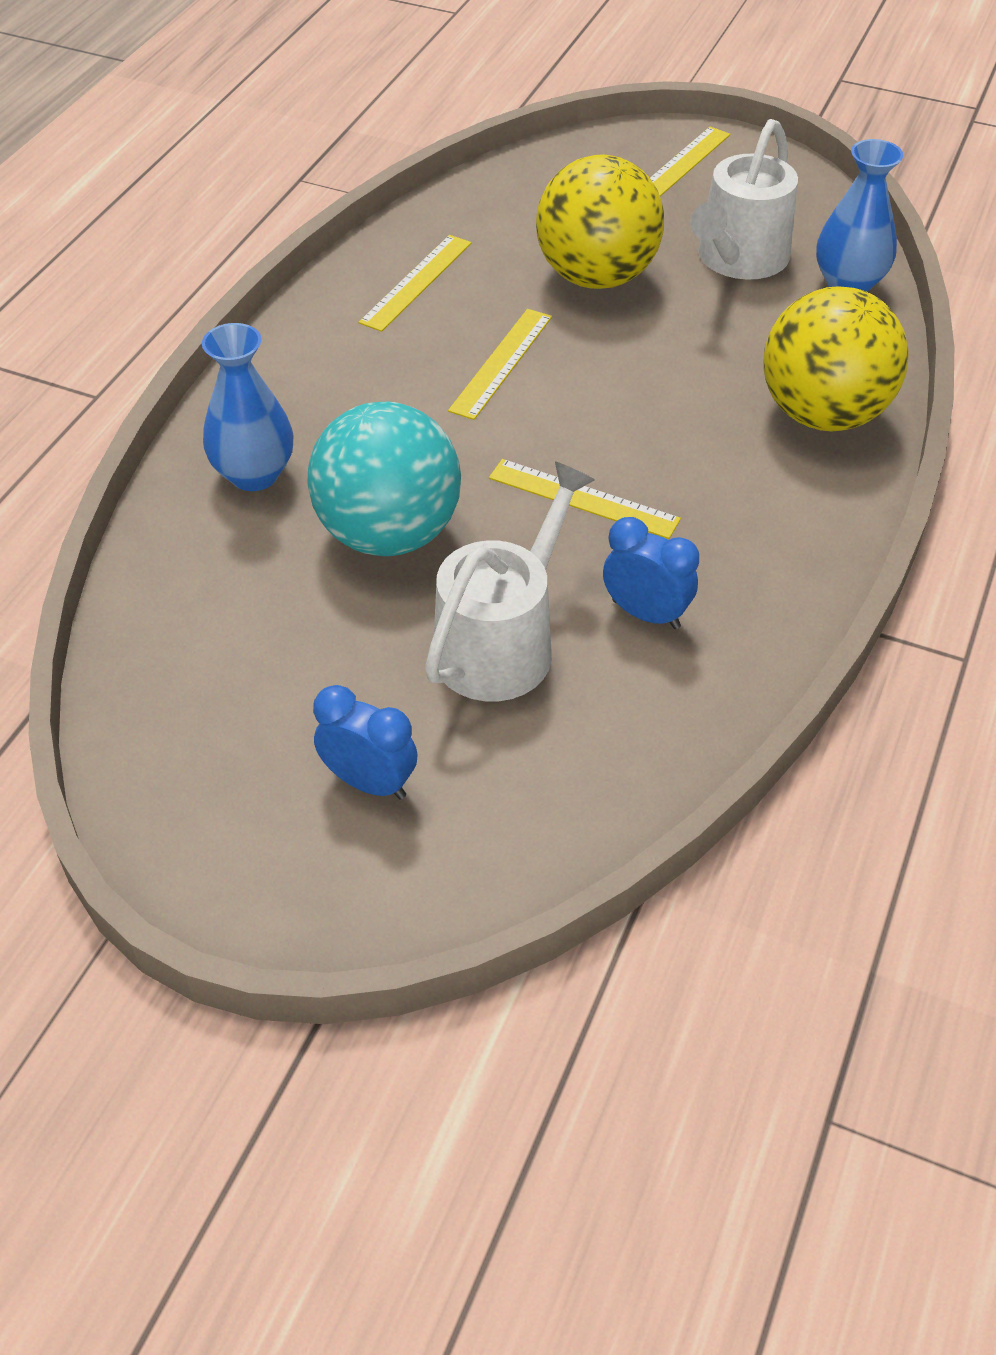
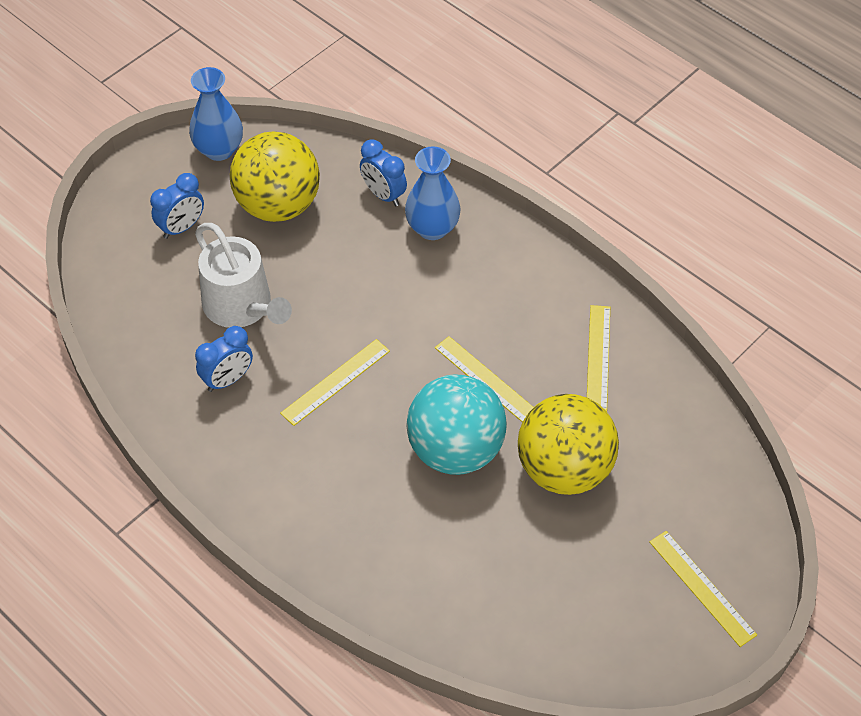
camera: 110 degrees right, 5 degrees up
(203, 544) = (383, 195): none -> blue clock
(388, 534) = (352, 278): turquoise ball -> turquoise ball (455, 450)
(416, 282) = (598, 357): yellow ruler -> yellow ruler turned 45 degrees clockwise
(738, 259) = (552, 574): white watering can -> none
(823, 414) = (352, 550): yellow ball -> yellow ball (278, 205)
(848, 284) = (491, 639): blue vase -> blue vase (219, 149)

